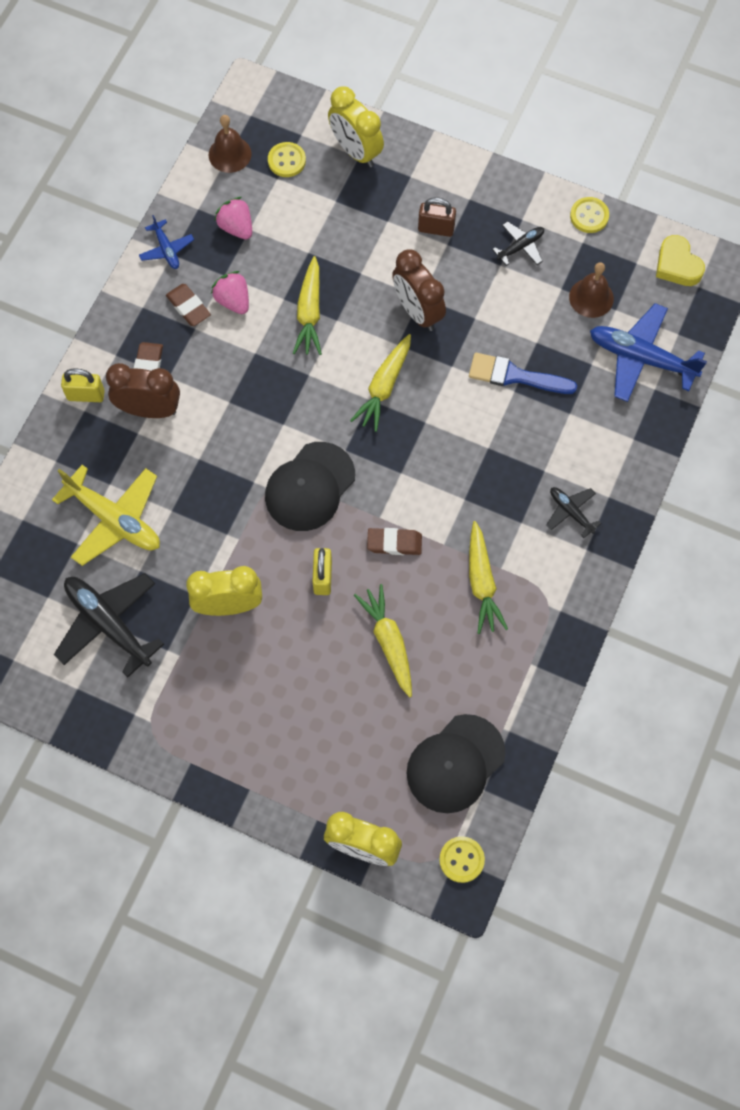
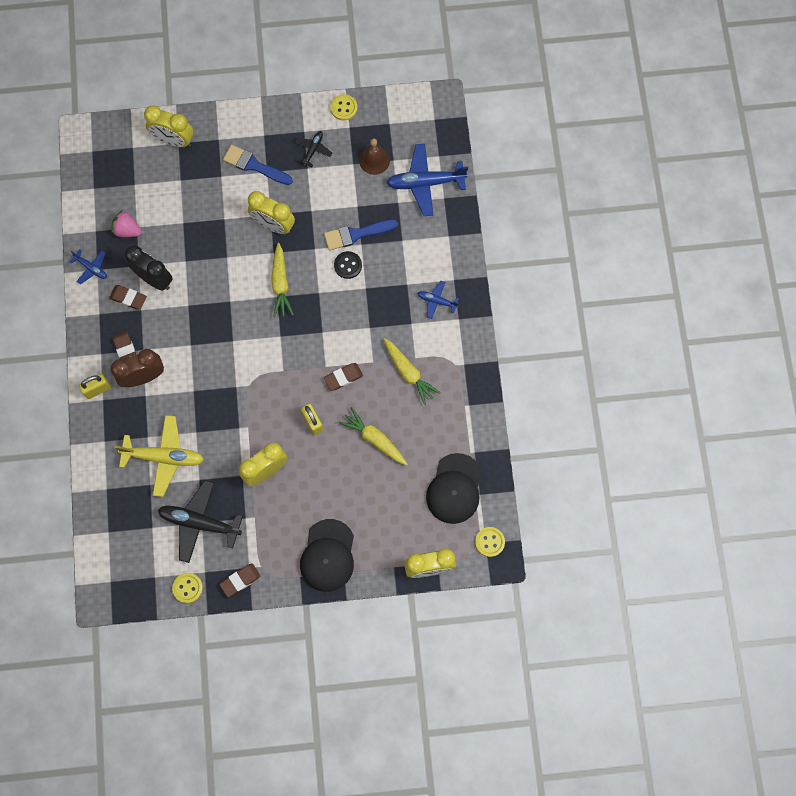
camera: 30 degrees left, 5 degrees up
(114, 724) = (240, 580): none -> brown eraser
(230, 154) = (94, 184): brown bell -> none
(233, 300) = (154, 279): pink strawberry -> black clock
(286, 161) = (133, 169): yellow button -> yellow button (187, 588)
(309, 312) = (207, 261): yellow carrot -> none
(310, 487) = (272, 371): black cap -> black cap (328, 555)
(417, 311) = (273, 225): brown clock -> yellow clock
(436, 229) = (254, 165): brown padlock -> blue brush
(482, 408) = (348, 265): none -> black button
(571, 512) = (436, 301): black plane -> blue plane
(677, 265) = (414, 112): yellow heart -> none

